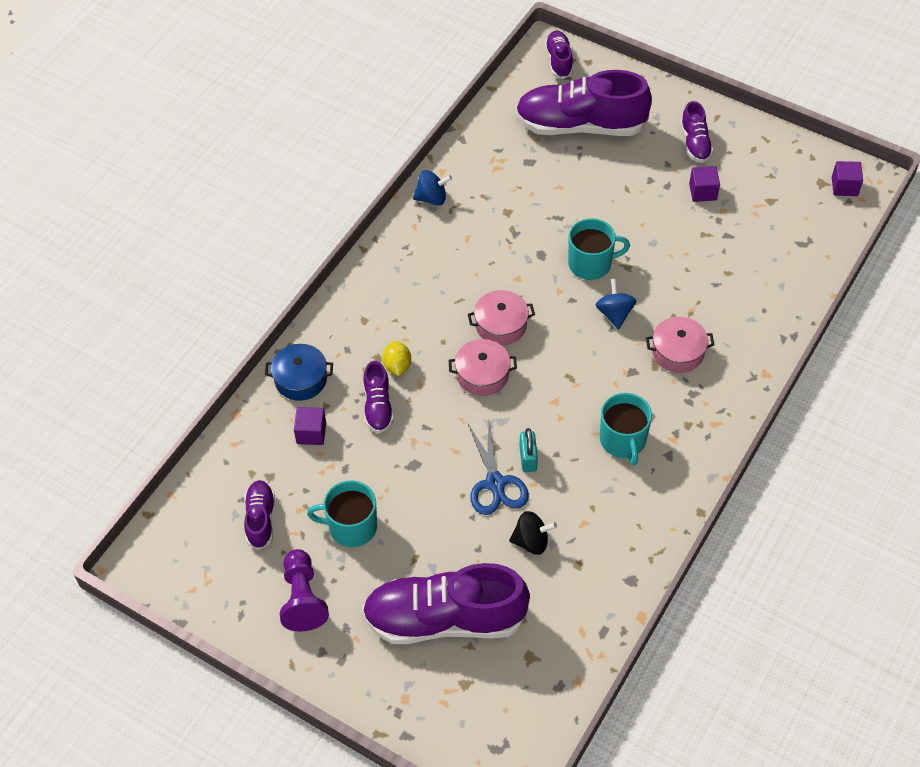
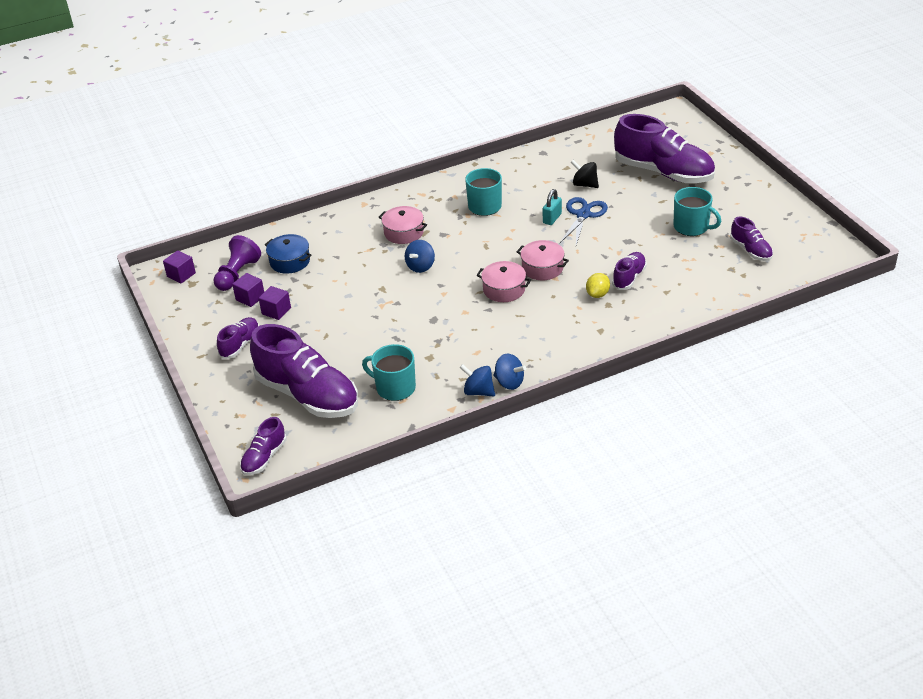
camera: 145 degrees left, 15 degrees down
(260, 519) = (750, 250): purple shoe -> purple shoe turned 60 degrees counterclockwise
(301, 379) = (674, 312): blue pot -> blue pot (290, 261)
(303, 598) = (745, 207): purple pawn -> purple pawn (237, 274)
(311, 433) = (687, 280): purple cube -> purple cube (250, 298)
(411, 220) = (509, 382): none -> blue spinning top
(591, 264) = (404, 300): turquoise mug -> turquoise mug (394, 388)

